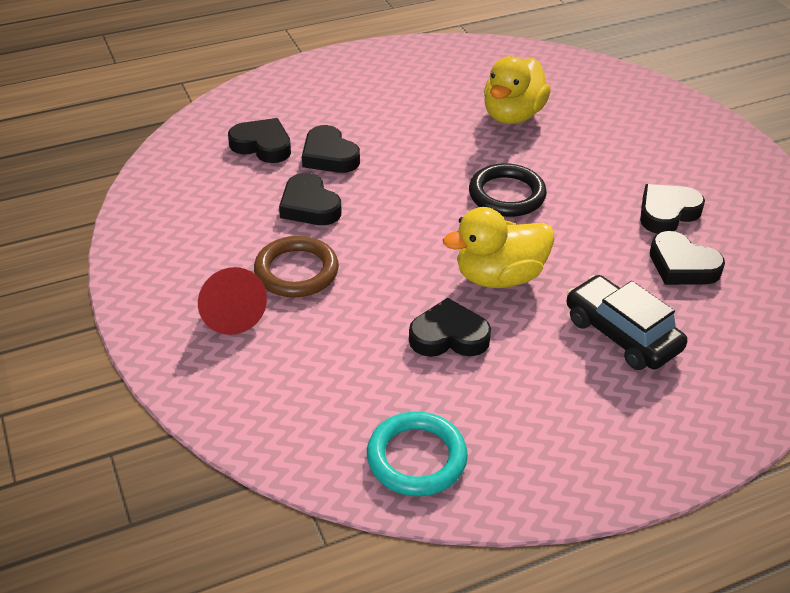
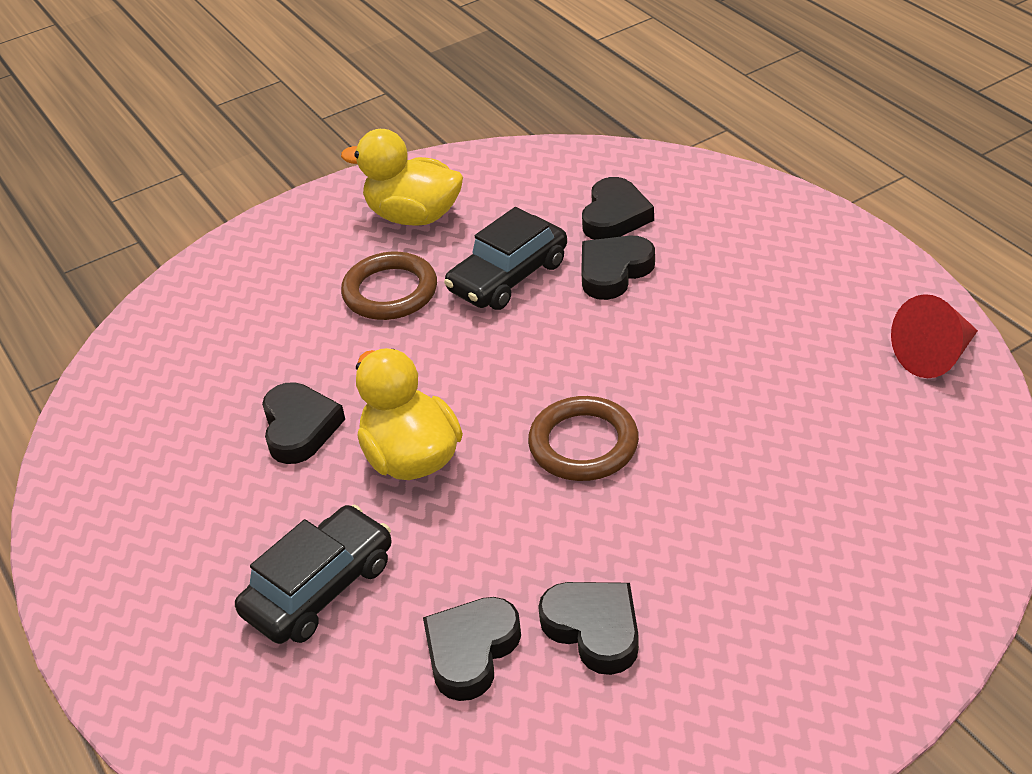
camera: 85 degrees right, 0 degrees up
(231, 313) = (317, 262): red cone -> red cone (934, 356)
(309, 206) = (508, 276): black heart -> black car
(416, 458) = (121, 430): turquoise ring -> none
(507, 195) = (583, 444): black ring -> brown ring
(512, 115) = (785, 427): yellow duck -> yellow duck (413, 216)

